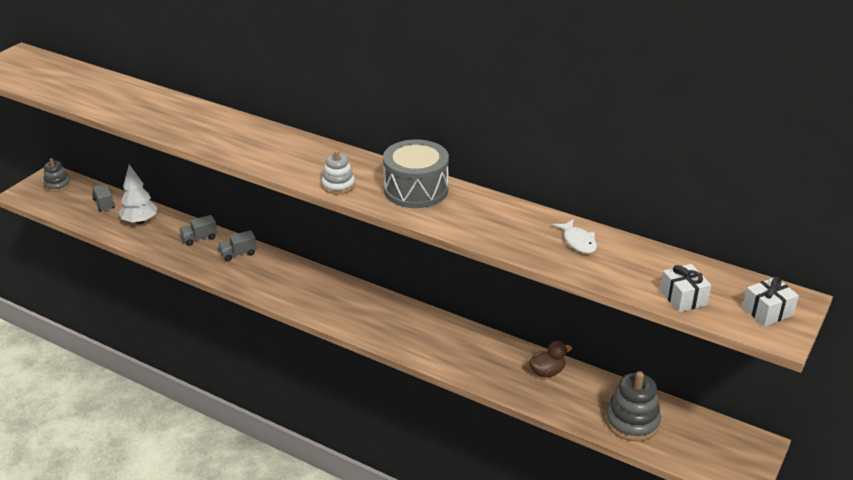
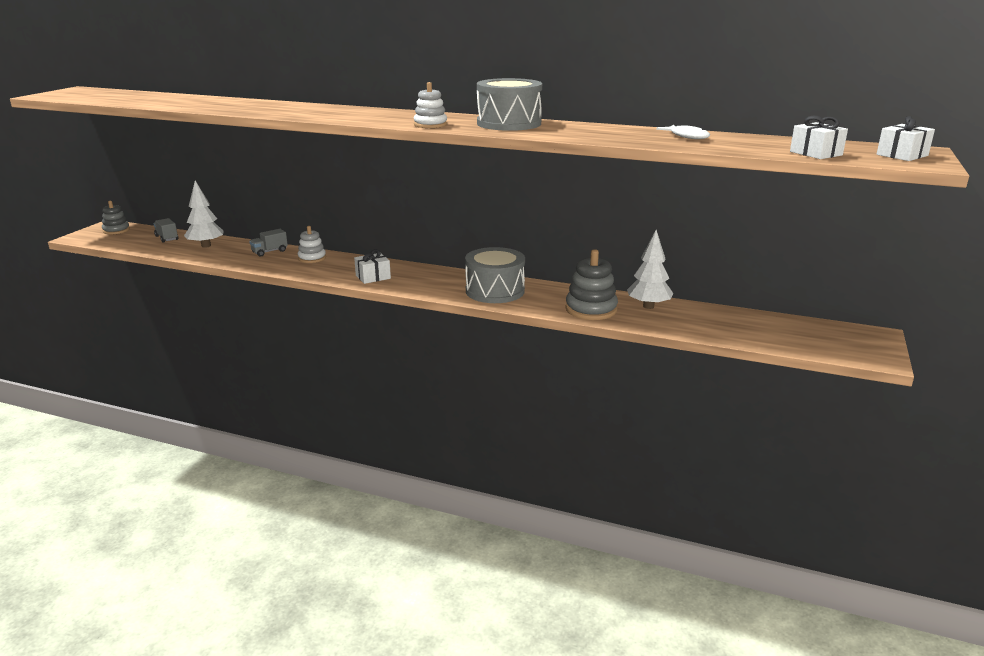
camera: 10 degrees left, 10 degrees down
(238, 254) = (312, 258): grey truck -> white stacking toy
(291, 292) = (373, 277): none -> white gift
(403, 329) = (495, 291): none -> grey drum
(547, 372) = (648, 306): brown duck -> white tree
(632, 422) = (749, 330): grey stacking toy -> grey stacking toy (591, 309)

